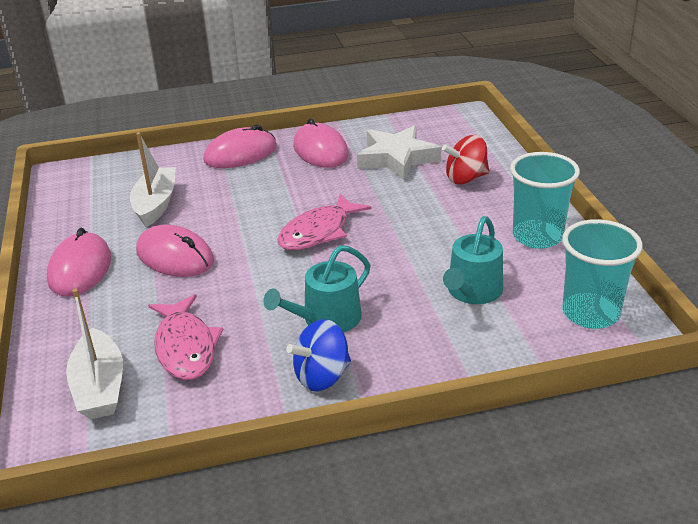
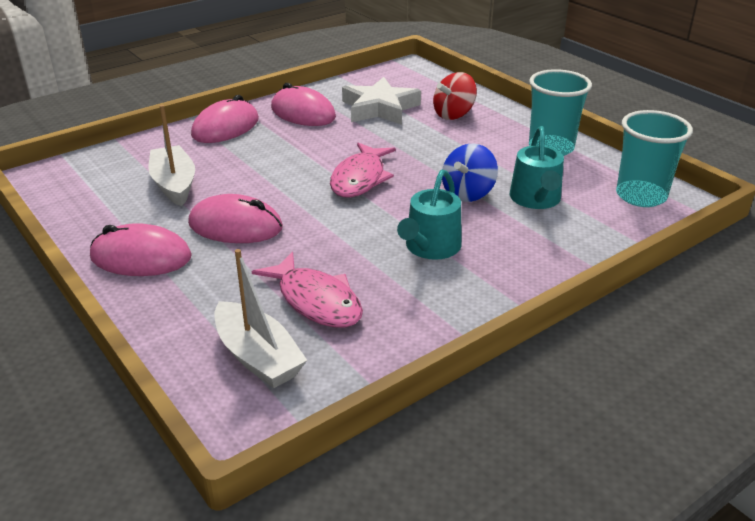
camera: 25 degrees left, 0 degrees up
(80, 269) = (141, 257): pink mouse -> pink mouse turned 60 degrees counterclockwise
(322, 376) = (467, 294): blue spinning top -> blue spinning top (468, 193)

